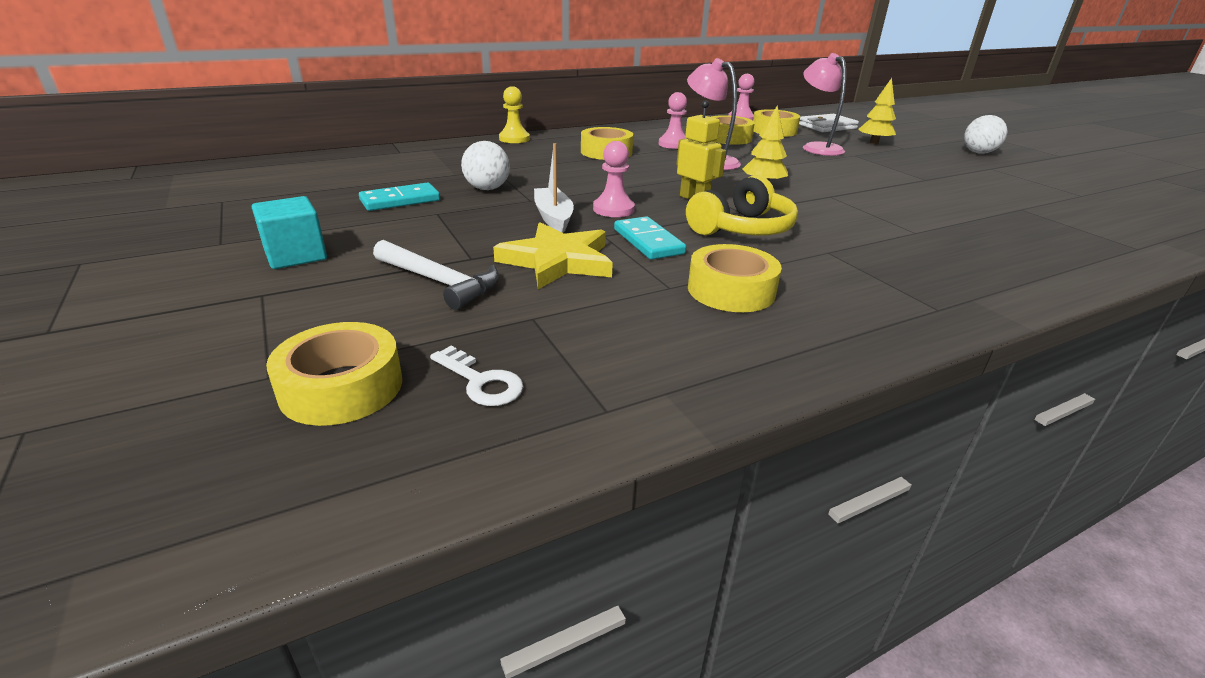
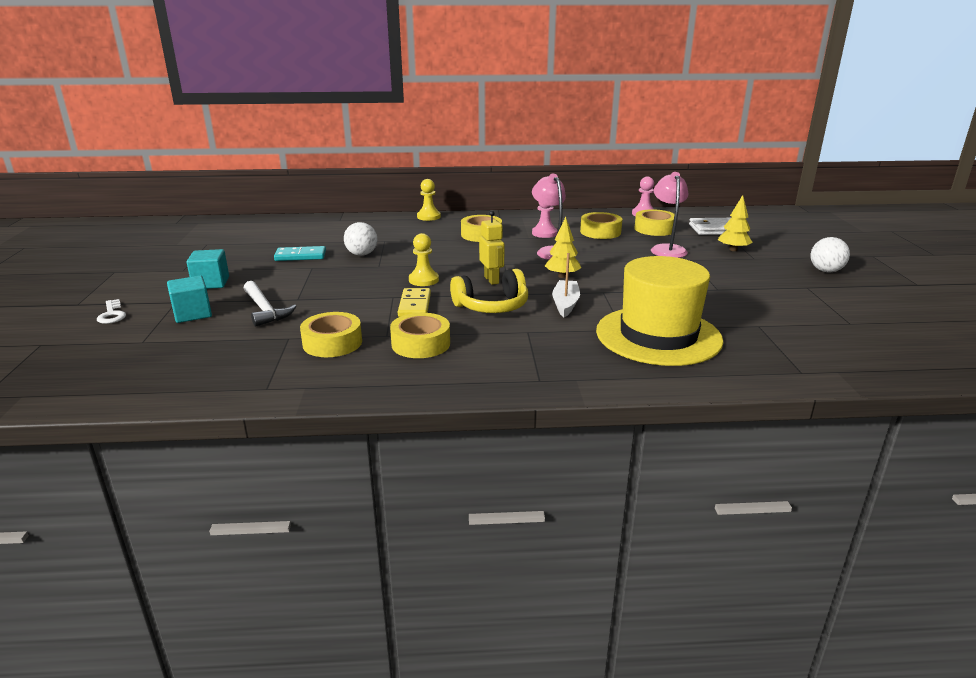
camera: 25 degrees right, 5 degrees down
(317, 309) = (192, 314): none -> turquoise cube
(341, 387) = (166, 352): yellow tape -> yellow tape (332, 343)
(481, 381) = (226, 363): white key -> white key (112, 314)
(553, 217) = (377, 280): white boat -> white boat (565, 304)
(557, 261) = (343, 308): yellow star -> none
(613, 209) = (423, 280): pink pawn -> yellow pawn
(648, 241) = (414, 305): turquoise domino -> yellow domino
(959, 233) = (658, 336): none -> yellow hat

